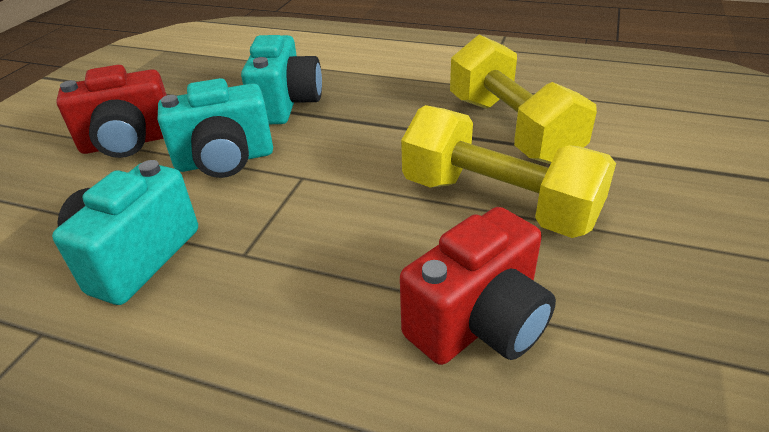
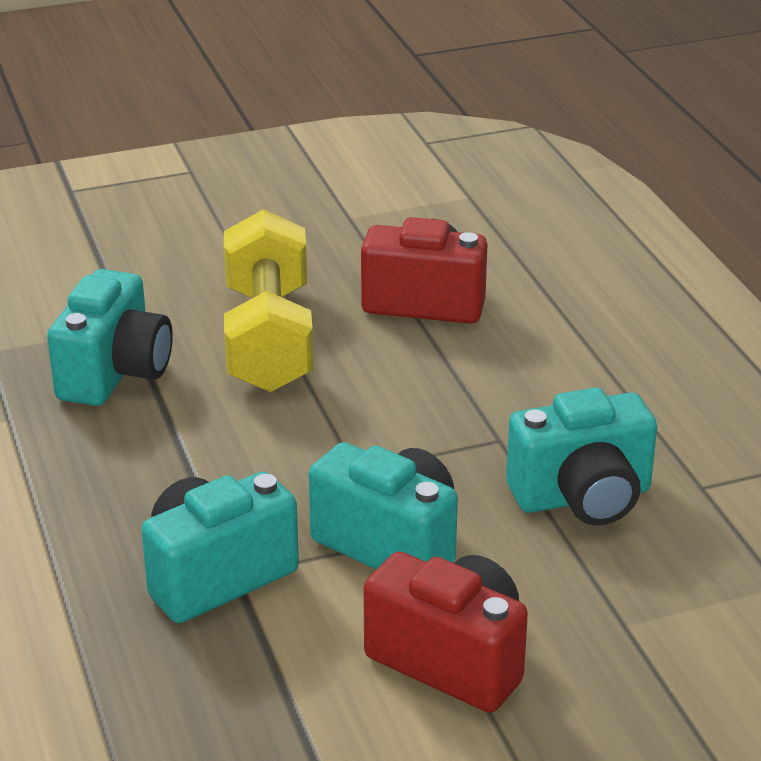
camera: 130 degrees left, 5 degrees down
(511, 129) = (115, 373): yellow dumbbell -> turquoise camera

